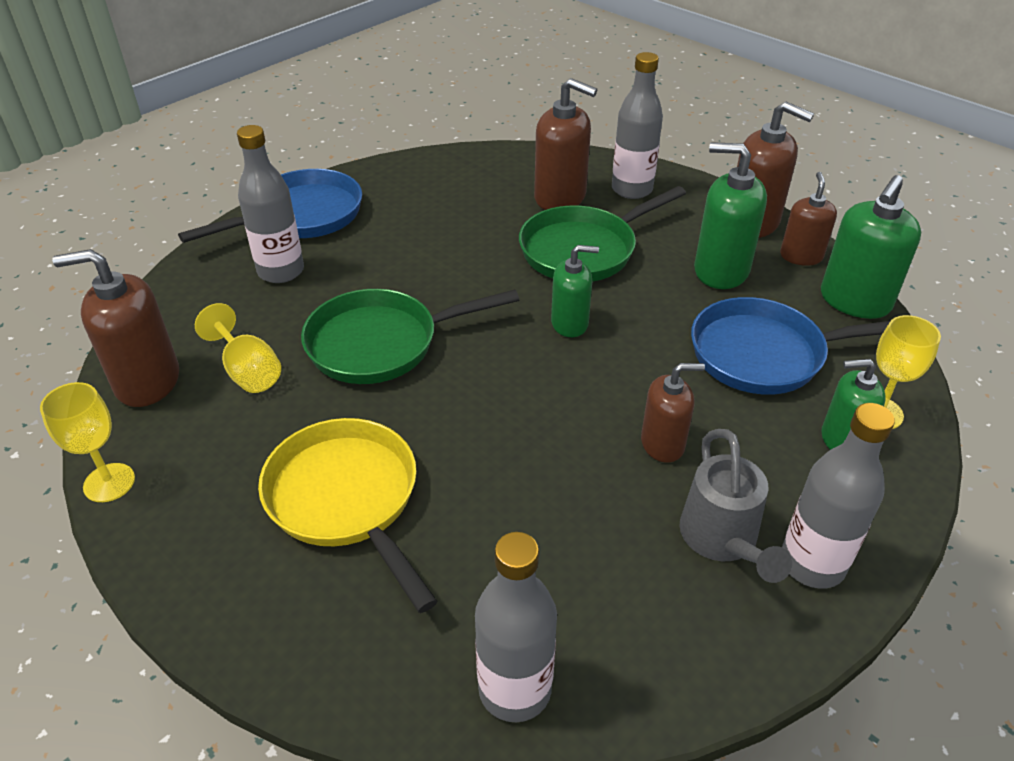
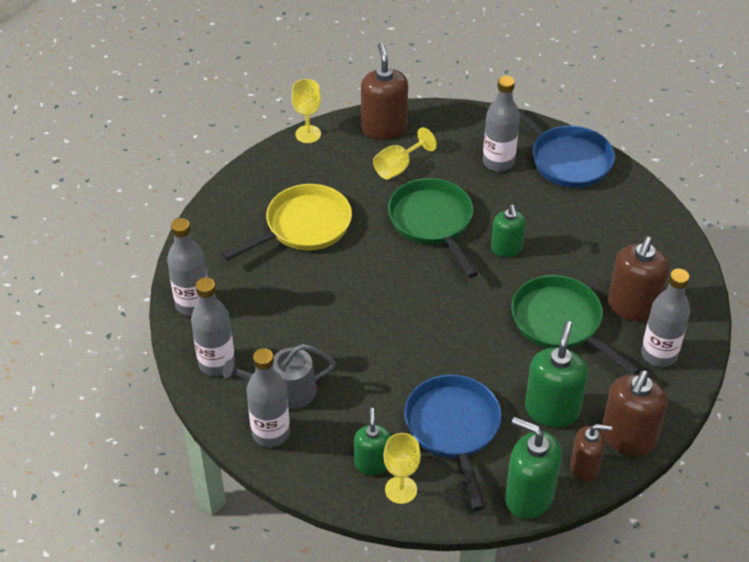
camera: 85 degrees right, 5 degrees up
(570, 323) = (469, 317): green soap dispenser -> green soap dispenser (506, 248)
(662, 444) = (358, 366): brown soap dispenser -> none
(666, 646) = (216, 363): none -> grey bottle

